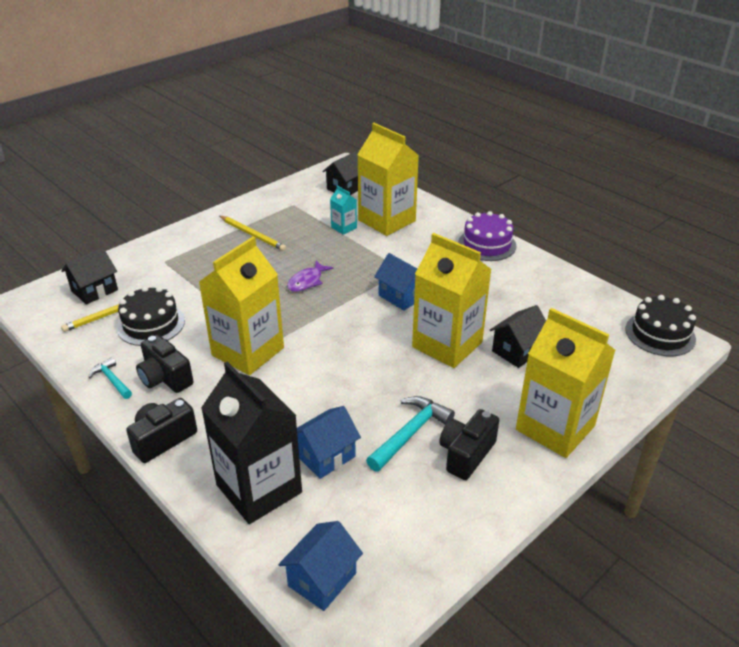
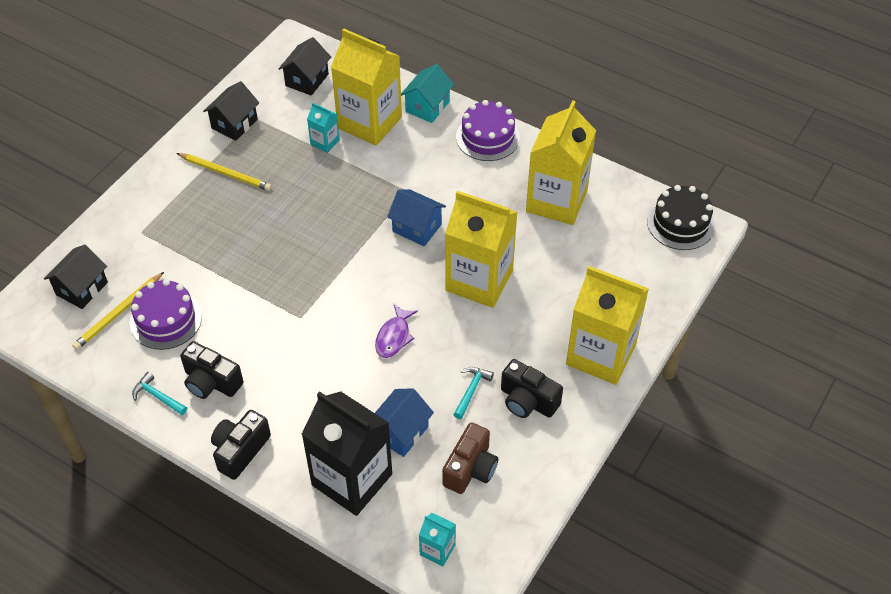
camera: 15 degrees left, 15 degrees up
(151, 324) = (166, 319): black cake -> purple cake
(248, 351) = (282, 332): yellow carton -> yellow carton (556, 201)
(307, 281) = (310, 228): purple fish -> purple fish (394, 337)
(322, 579) = (437, 549): blue house -> turquoise carton
(386, 505) = (470, 469): none -> brown camera
(410, 433) = (471, 391): turquoise hammer -> turquoise hammer, size x0.61
(440, 218) = (427, 107): none -> turquoise house
(466, 454) = (527, 401): black camera -> black camera turned 75 degrees counterclockwise
(517, 351) = (549, 273): black house -> black house (234, 124)

